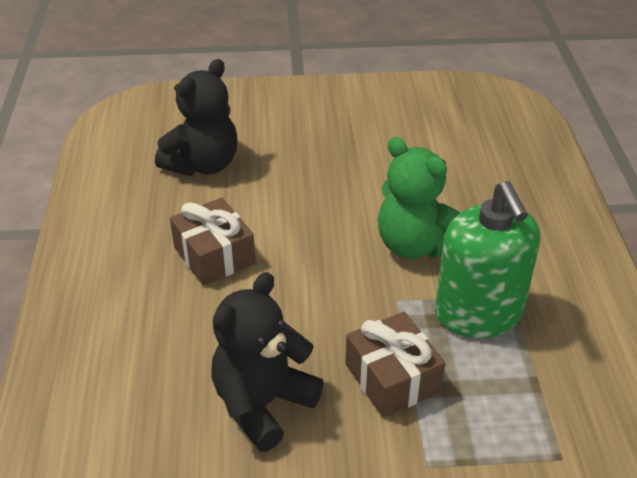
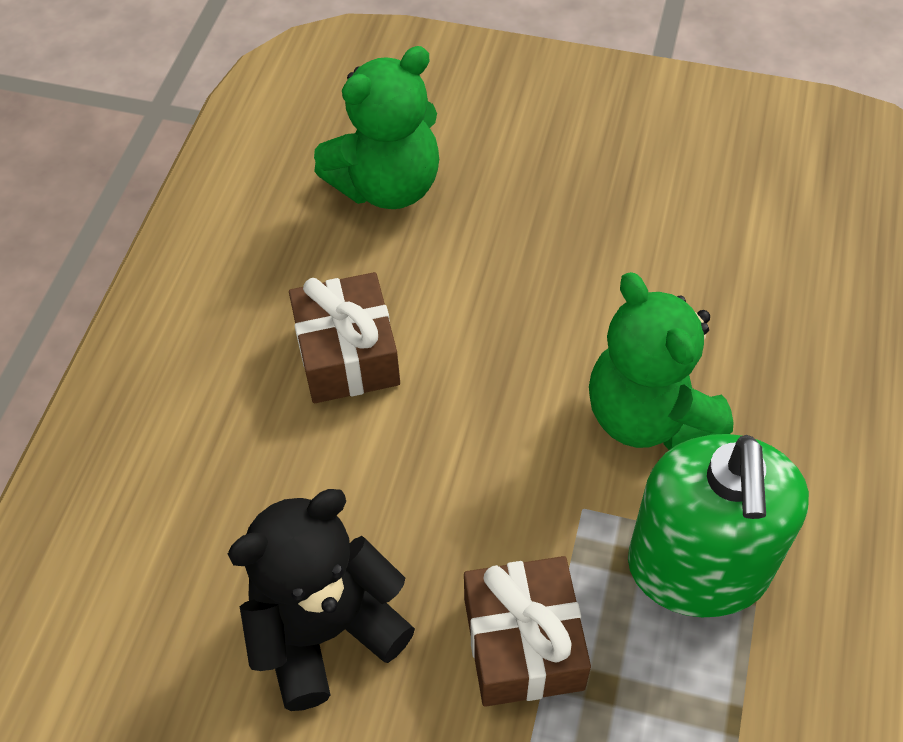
camera: 20 degrees right, 15 degrees up
(203, 165) = (387, 186): black teddy bear -> green teddy bear

